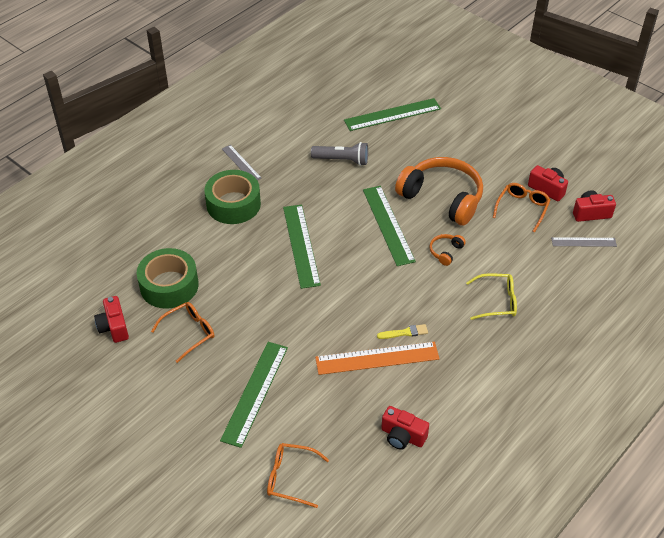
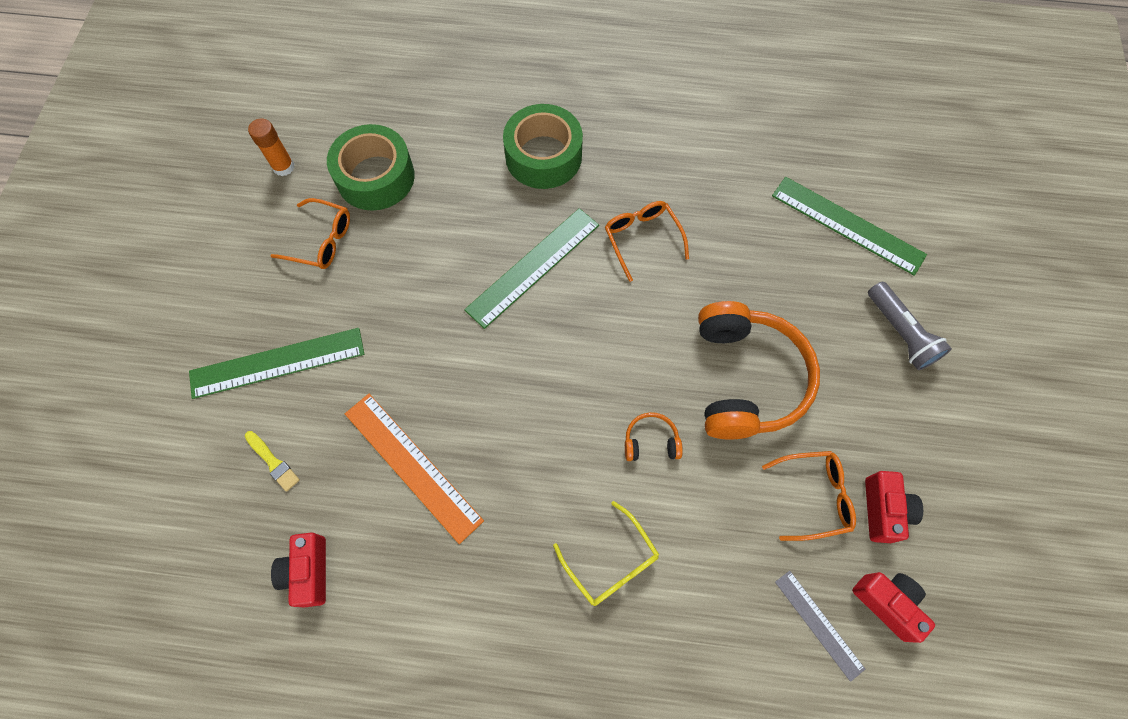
camera: 55 degrees right, 20 degrees up
(114, 327) = (283, 167): red camera -> orange glue stick
(241, 163) = (615, 121): grey ruler -> none
(290, 478) = (178, 479): orange glasses -> orange glasses (642, 239)
(342, 160) = (712, 220): grey flashlight -> grey flashlight (900, 333)
(388, 225) = (643, 342): green ruler -> none
(405, 332) = (475, 474): yellow brush -> yellow brush (273, 462)

